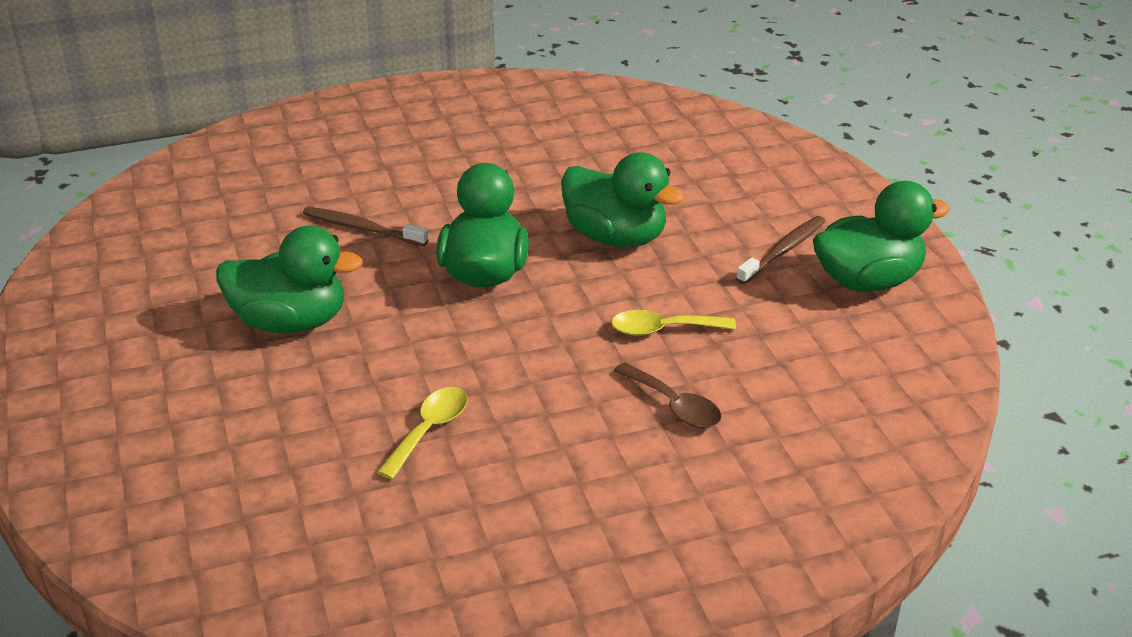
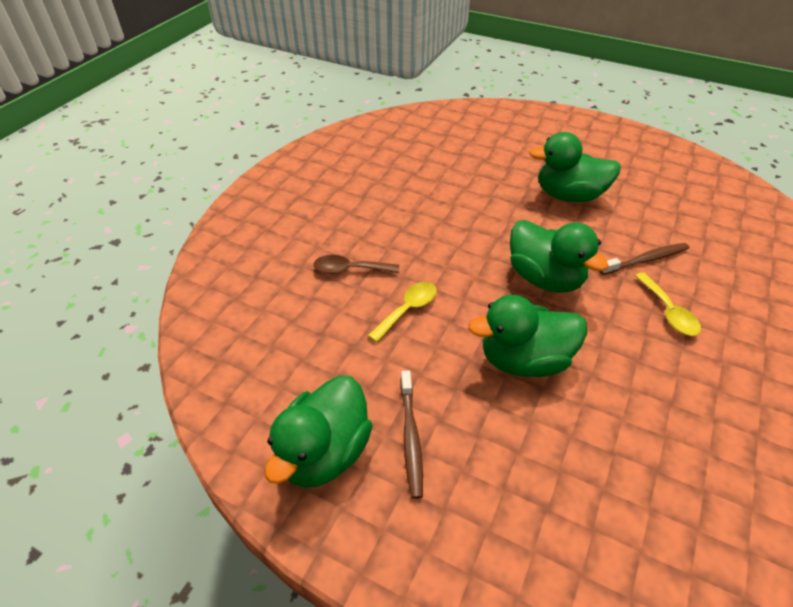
camera: 135 degrees right, 10 degrees up
(290, 322) = (569, 195): green duck -> green duck turned 45 degrees clockwise
(429, 430) = (436, 193): yellow spoon -> yellow spoon (668, 312)

